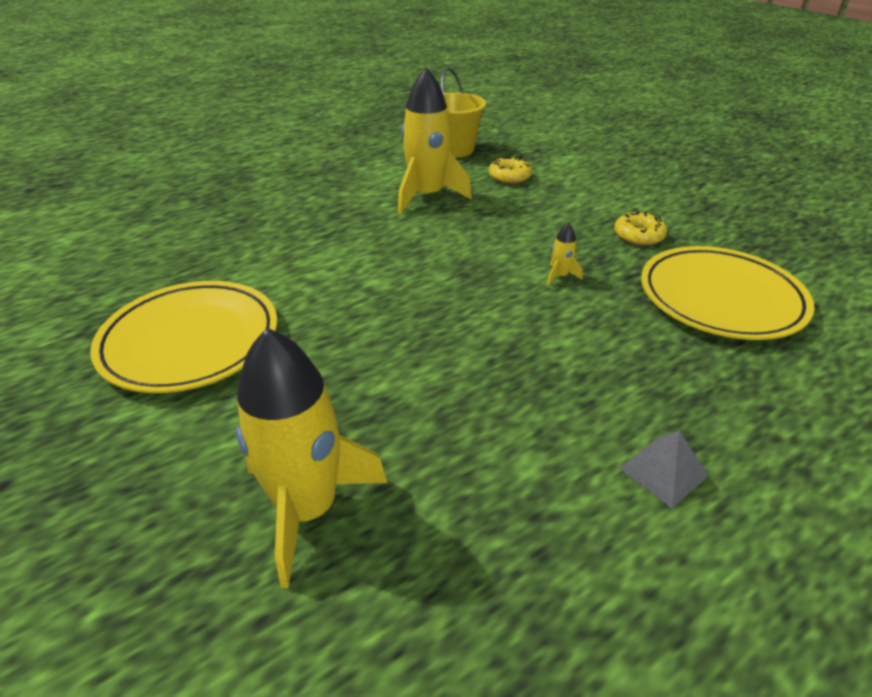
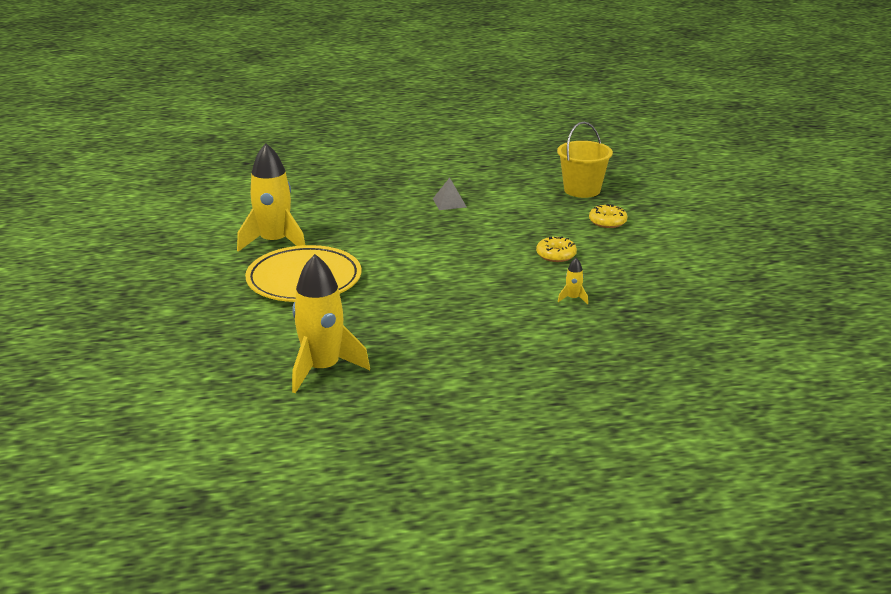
camera: 25 degrees right, 10 degrees down
(427, 196) = (525, 223): yellow rocket -> yellow rocket (274, 242)
(638, 236) = (666, 286): yellow donut -> yellow donut (556, 255)
(663, 471) = (527, 407): grey pyramid -> grey pyramid (449, 203)
(720, 298) = (678, 339): yellow plate -> none

